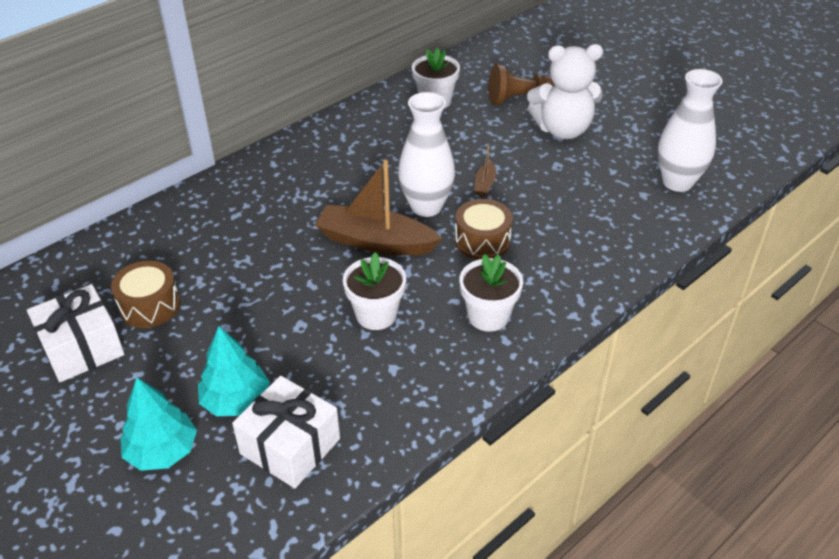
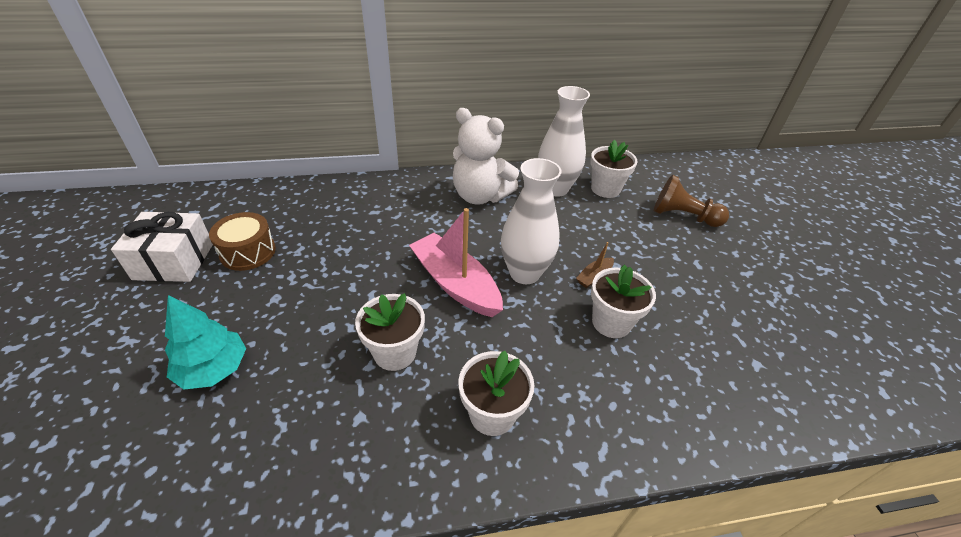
camera: 30 degrees right, 0 degrees up
(162, 451) = (119, 382): turquoise tree -> none
(290, 446) = (202, 444): white gift -> none
(375, 242) = (455, 284): brown boat -> pink boat
(482, 241) = (549, 330): brown drum -> none
(524, 213) = (611, 322): none -> white flower pot
(562, 130) = (708, 259): white teddy bear -> white teddy bear (480, 196)
(677, 182) = (807, 369): white vase -> white vase (555, 189)

